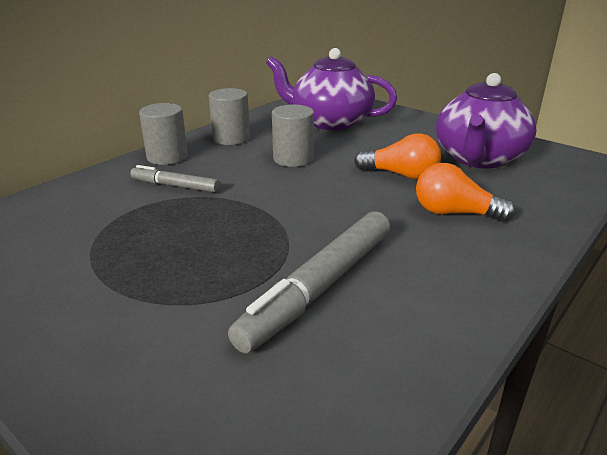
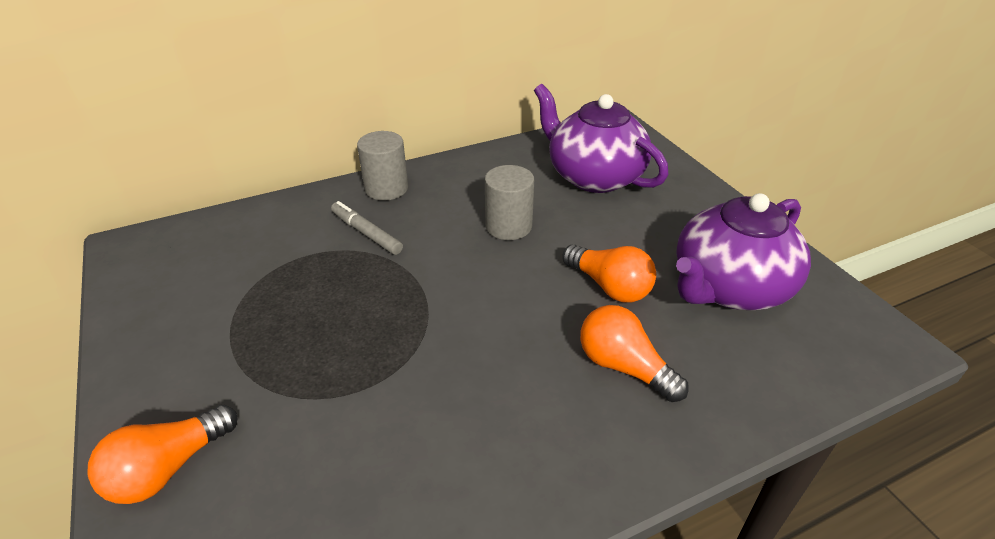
camera: 25 degrees right, 10 degrees up
(122, 389) = (168, 468): none -> orange light bulb
(231, 138) = (467, 176): grey cylinder -> none
(319, 287) = (401, 419): grey marker -> none

